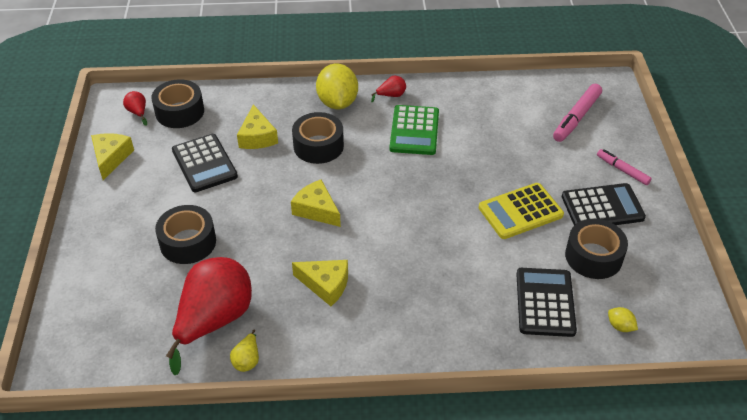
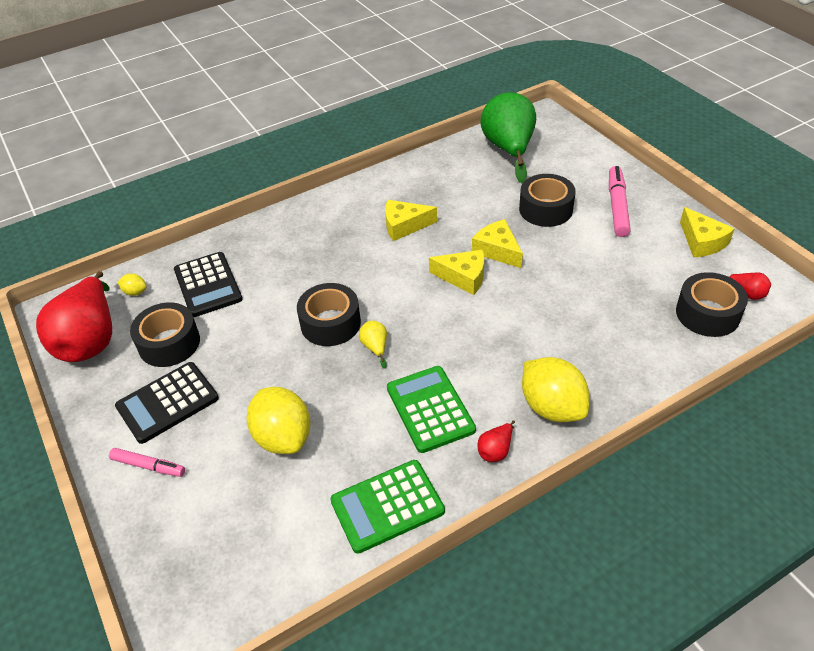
camera: 155 degrees right, 0 degrees up
(141, 334) = (509, 149): none -> green pear
(204, 163) = (612, 273): black calculator -> none
(214, 320) = (467, 174): red pear -> red pear (91, 340)
(247, 360) = (421, 164): yellow pear -> yellow pear (375, 347)
(257, 137) = (595, 322): yellow cheese -> yellow cheese (497, 250)
(318, 146) = (521, 341): black tape -> black tape (330, 323)
(474, 94) = (387, 506): none -> green calculator
(520, 211) = (259, 359): yellow calculator -> none
(522, 152) = (283, 437): none -> yellow lemon
(576, 118) = (226, 531): pink marker -> pink marker (617, 207)

